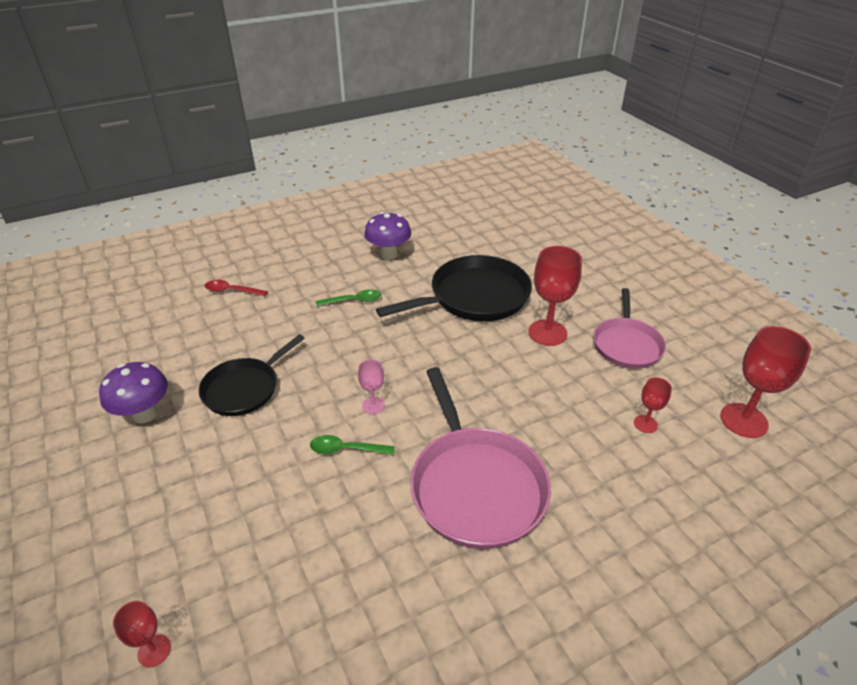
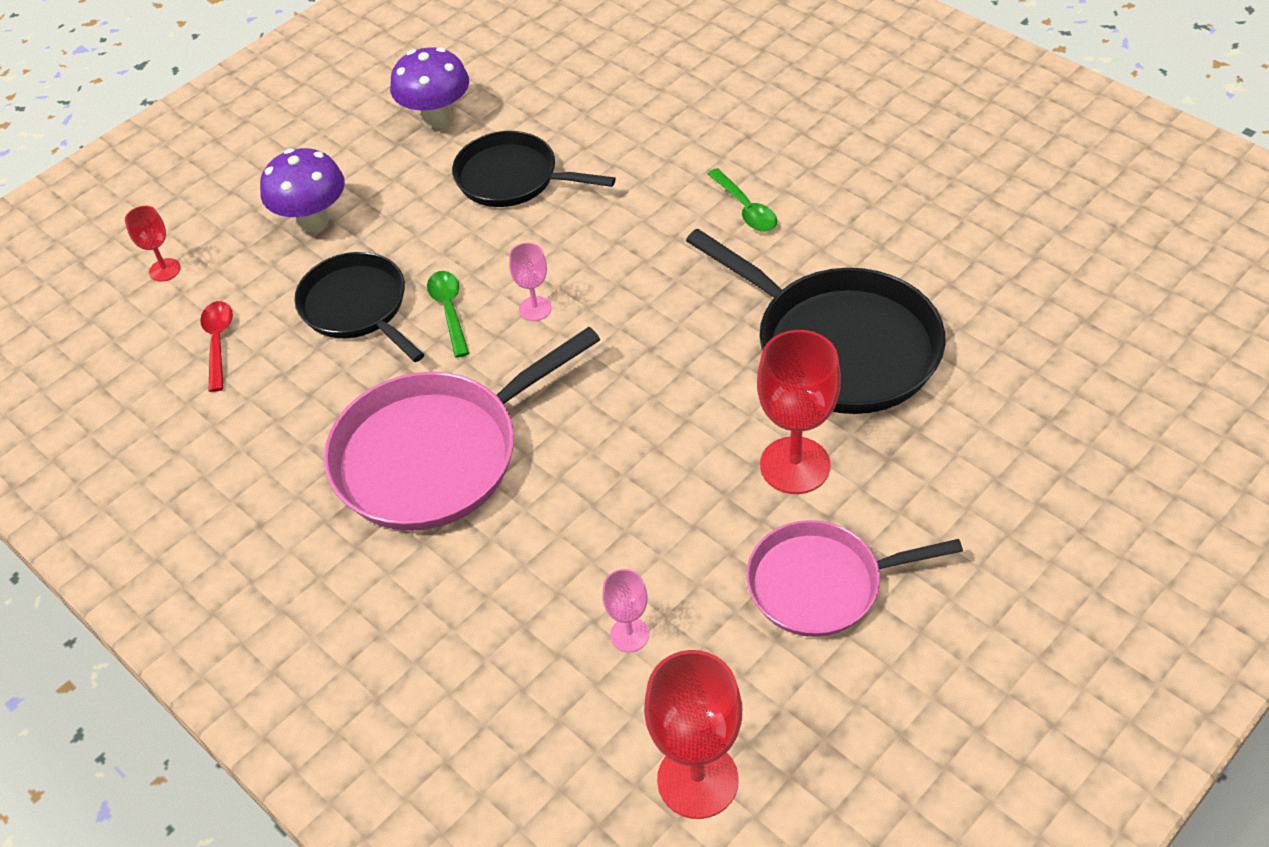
camera: 75 degrees right, 10 degrees up
(232, 291) = (696, 79): red spoon -> red spoon (218, 343)
(306, 504) = (357, 307): none -> black pan
(388, 254) = (895, 203): purple mushroom -> purple mushroom (313, 220)
(645, 424) = (629, 635): red goblet -> pink goblet

